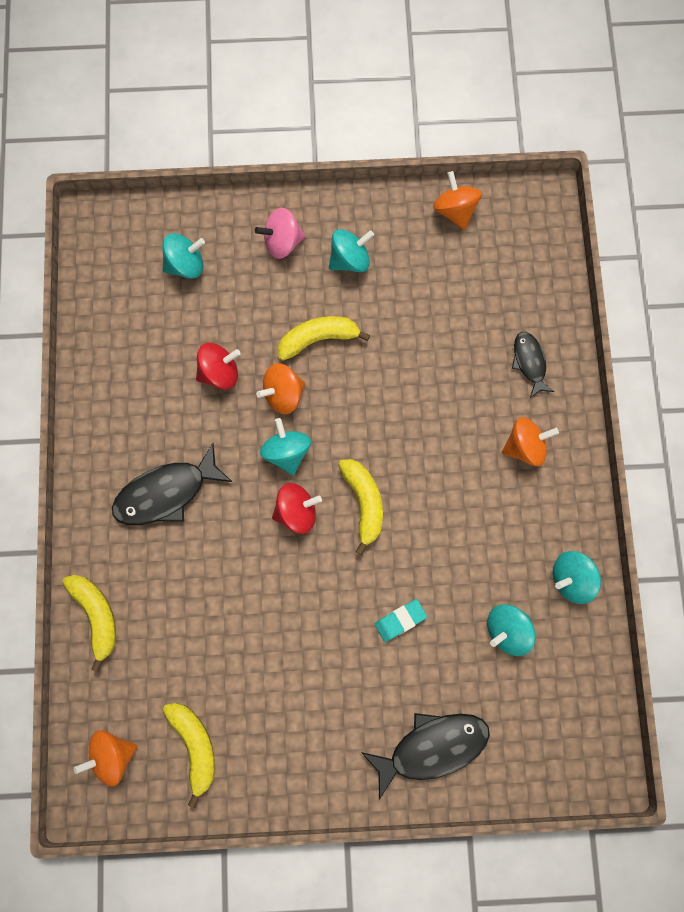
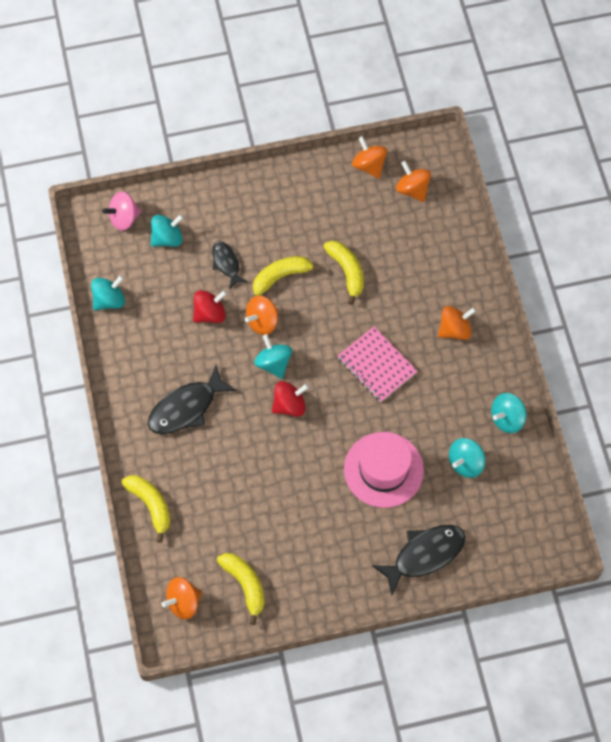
camera: 10 degrees left, 10 degrees down
(282, 242) = (239, 209): pink spinning top -> pink spinning top (124, 218)
(350, 260) = (295, 214): turquoise spinning top -> turquoise spinning top (109, 300)
(364, 503) = (340, 390): yellow banana -> yellow banana (347, 271)
(400, 620) = (383, 469): turquoise eraser -> pink hat
(417, 477) = (377, 365): none -> pink notebook
(504, 251) = (412, 189): none -> orange spinning top
(529, 362) = (447, 268): black fish -> black fish (226, 263)

